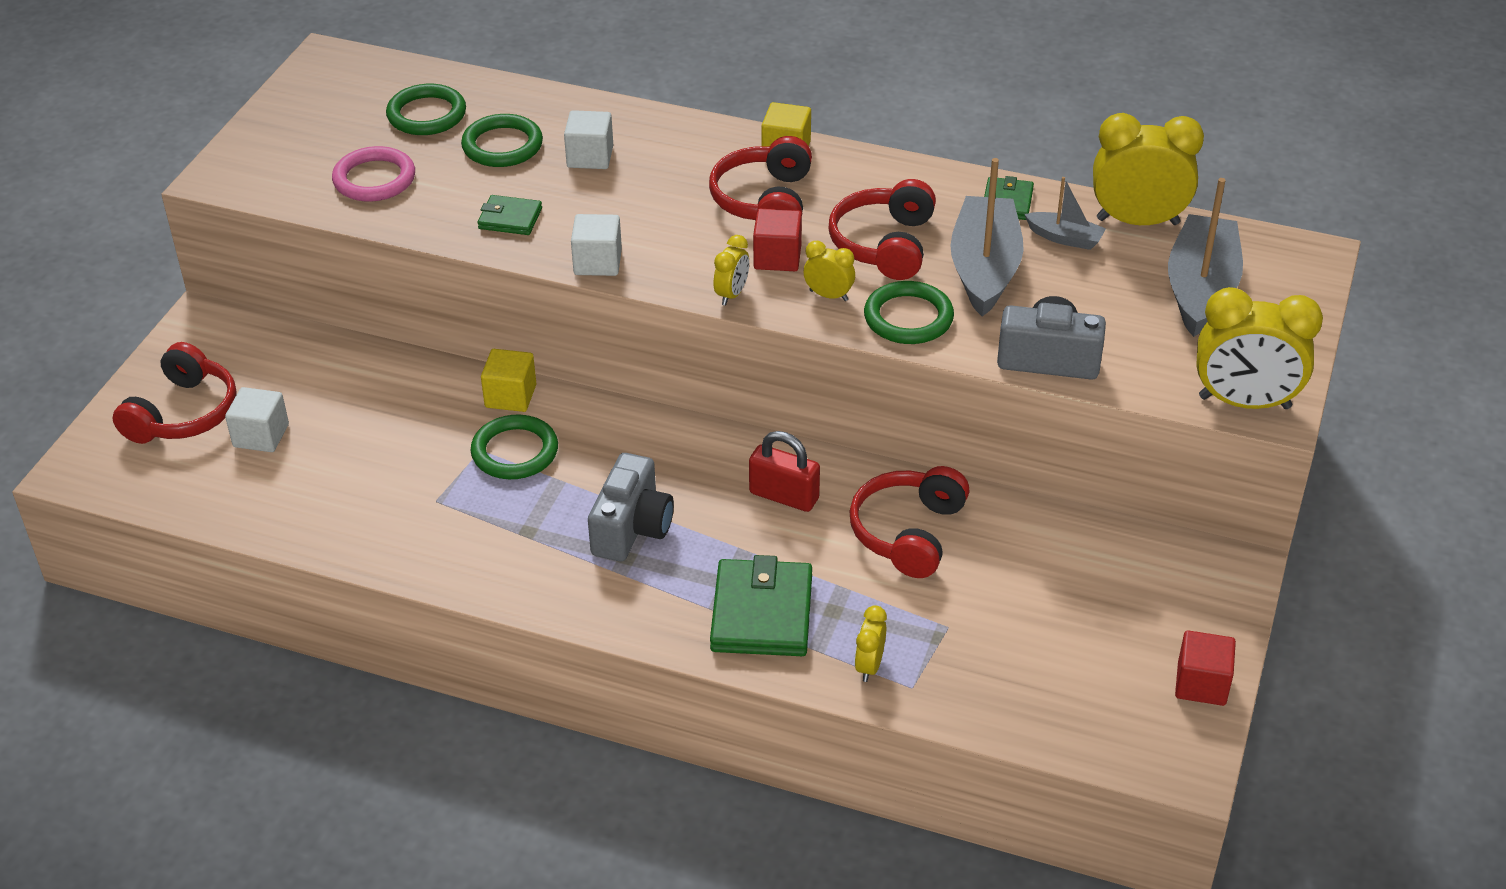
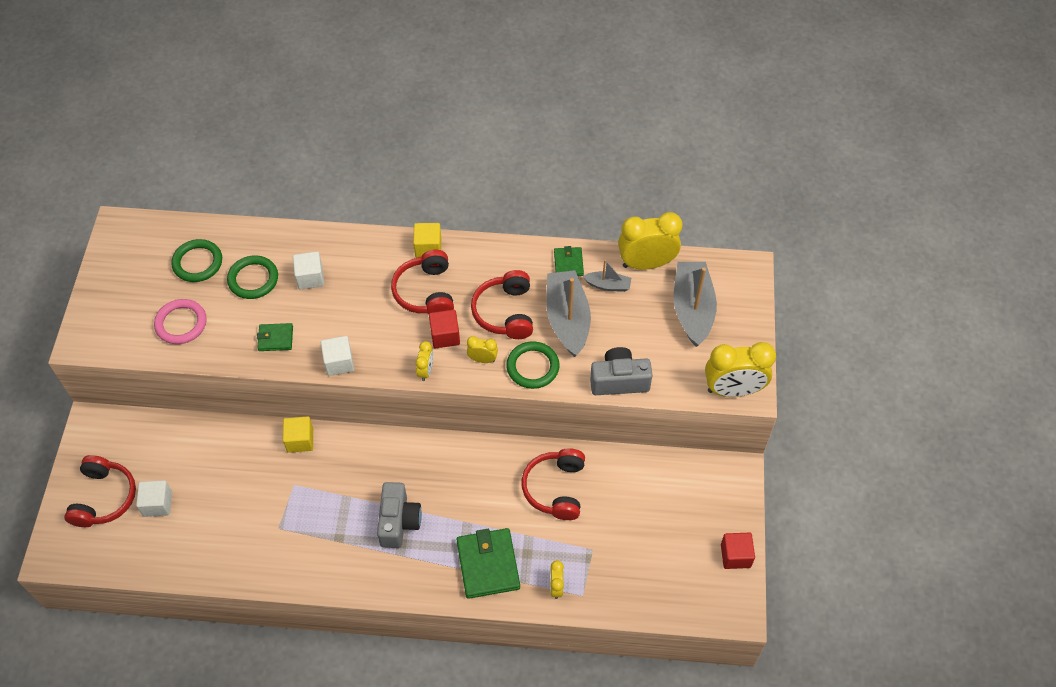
camera: 15 degrees left, 15 degrees up
(515, 452) = (314, 481): green ring -> none
(784, 496) = (479, 478): red padlock -> none

